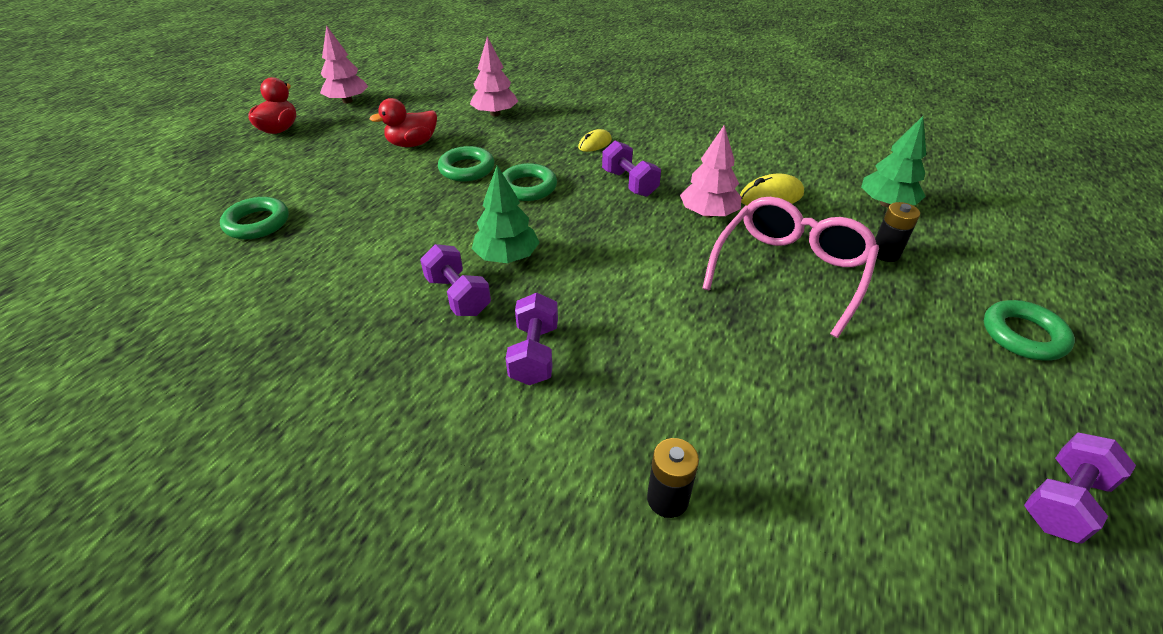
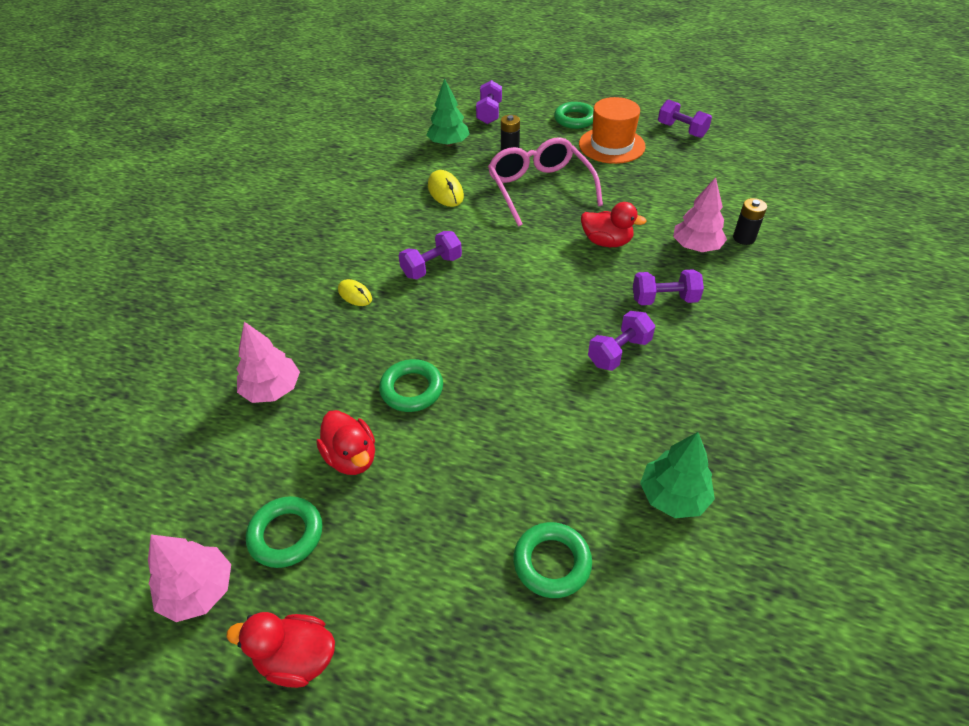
camera: 95 degrees left, 5 degrees up
(507, 257) = (560, 331): green tree -> green tree (673, 496)
(528, 187) = (445, 334): green ring -> green ring (286, 535)
(665, 319) = (606, 242): none -> red duck
(708, 214) = (475, 222): pink tree -> pink tree (696, 247)
(789, 271) = (540, 189): pink glasses -> pink glasses turned 45 degrees clockwise
(947, 370) = (611, 145): none -> orange hat
(991, 243) = (489, 113): none -> purple dumbbell

